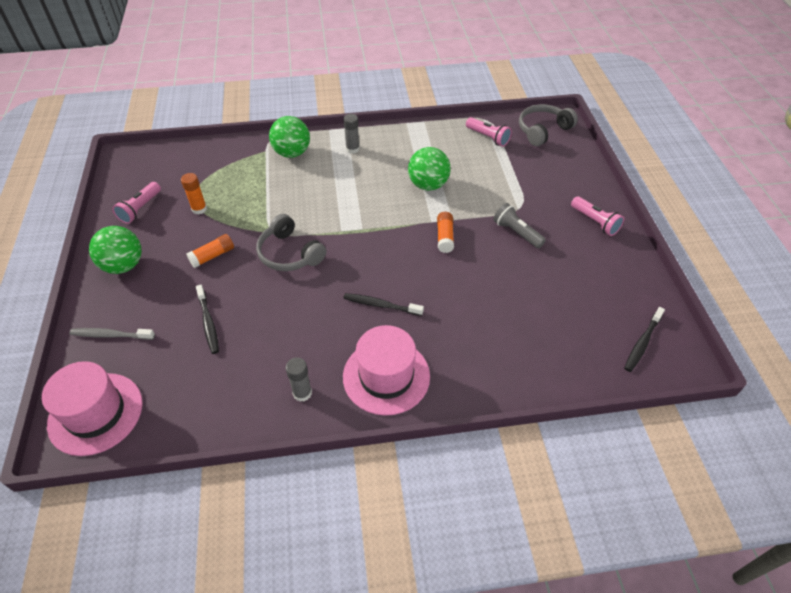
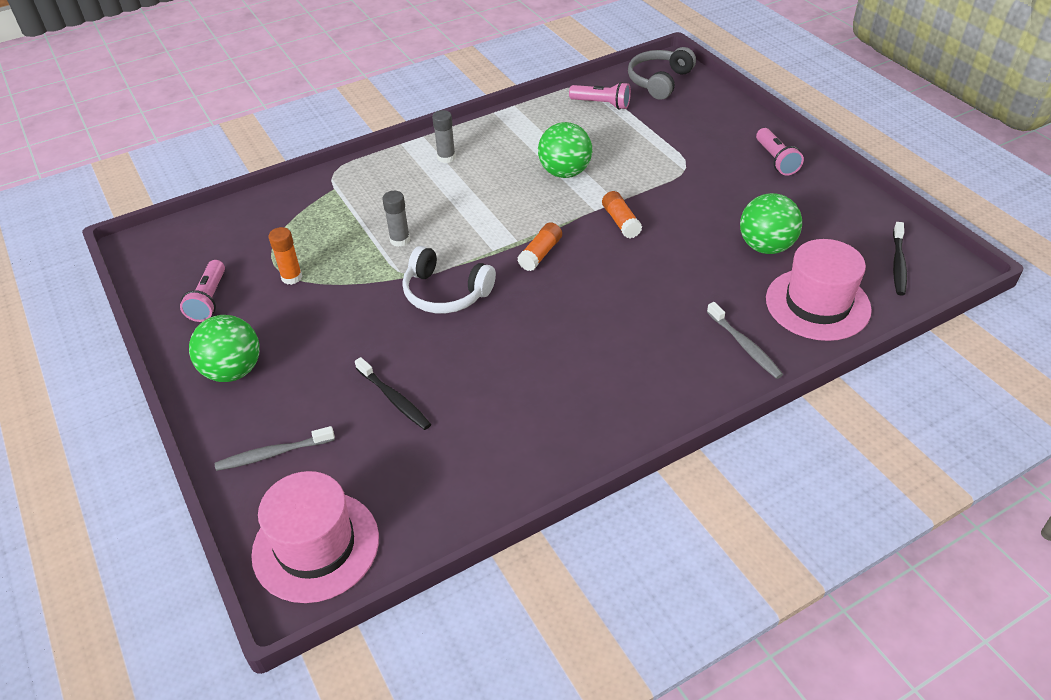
camera: 20 degrees left, 5 degrees down
(212, 256) = (347, 324): orange glue stick -> orange glue stick (540, 254)
(289, 253) = (445, 293): grey headphones -> white headphones
(292, 153) = (371, 181): green ball -> green ball (766, 246)
(302, 393) = (563, 434): grey glue stick -> grey glue stick (400, 240)
(381, 305) = (594, 314): black toothbrush -> none
(386, 376) = (649, 385): pink hat -> pink hat (817, 304)
(476, 370) = (744, 346): none -> grey toothbrush
(516, 233) = (698, 194): grey flashlight -> none
(595, 222) = (776, 160): pink flashlight -> pink flashlight turned 45 degrees clockwise

